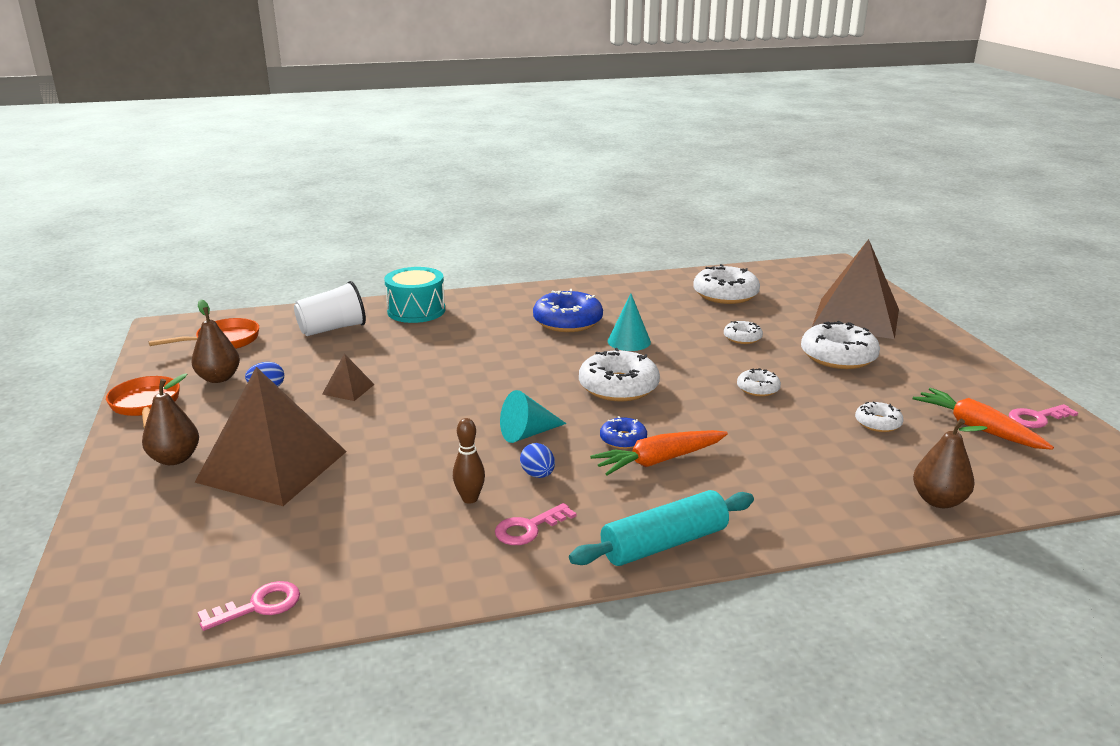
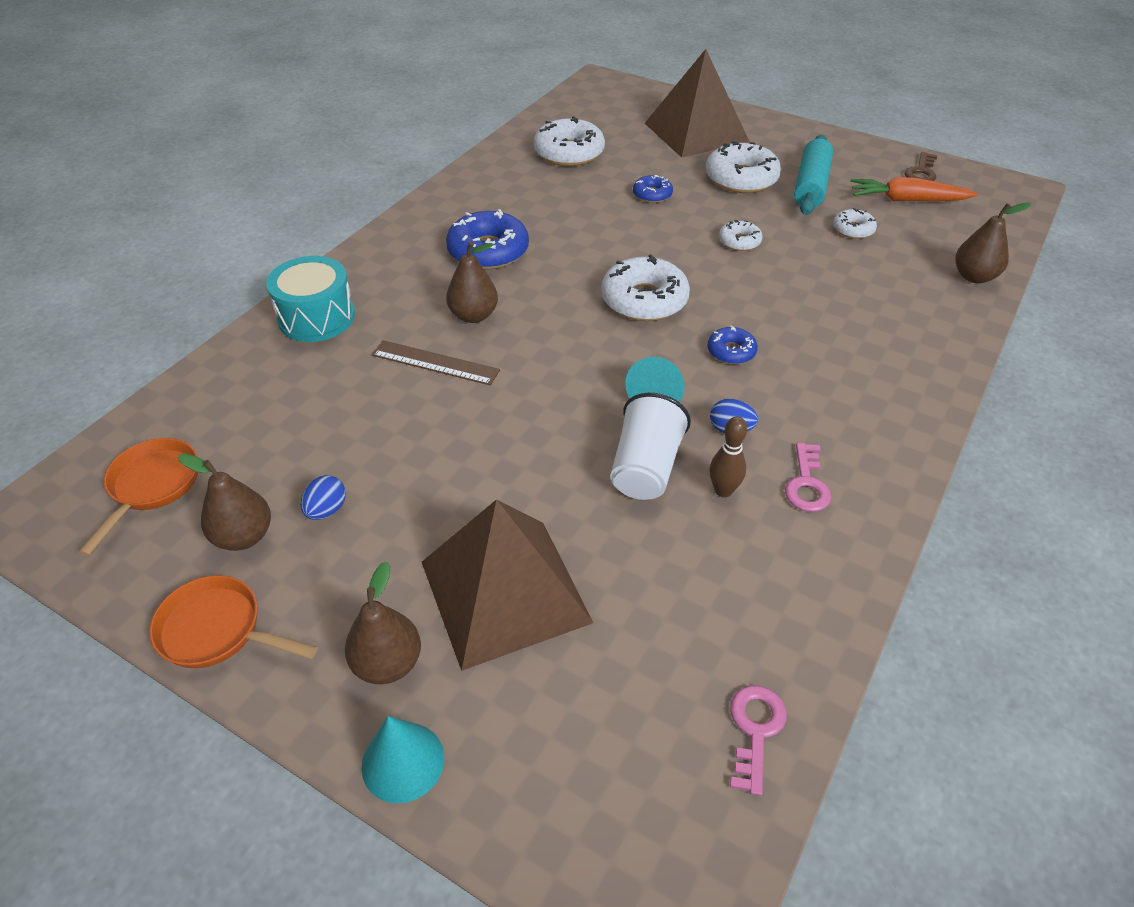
camera: 45 degrees left, 20 degrees up
(332, 329) = (262, 392): white cup -> white cup (645, 468)
(348, 389) = (417, 454): brown pyramid -> none
(434, 357) = (435, 363): none -> brown ruler
(497, 346) = (473, 315): none -> brown pear
(629, 341) = (575, 246): turquoise cone -> turquoise cone (403, 761)
(659, 461) = (785, 355): orange carrot -> none
(664, 544) = (902, 427): turquoise rolling pin -> turquoise rolling pin (811, 186)
(742, 338) = (652, 195): white donut -> blue donut
(1037, 418) = (921, 172): pink key -> brown key

